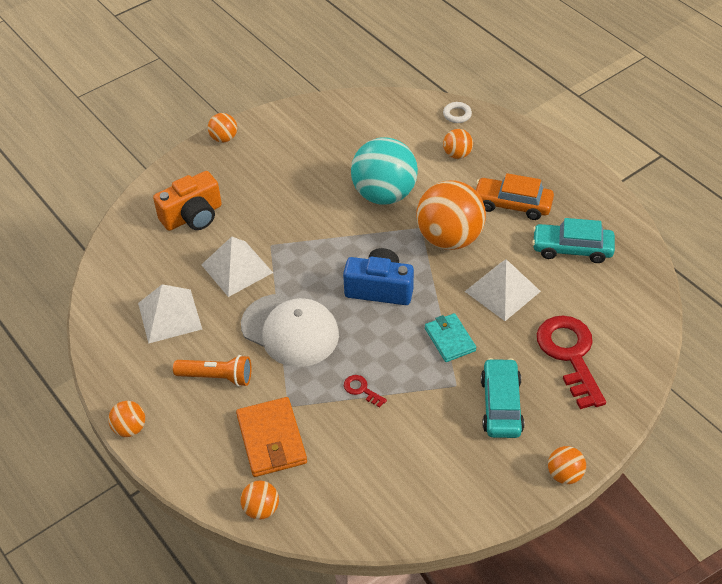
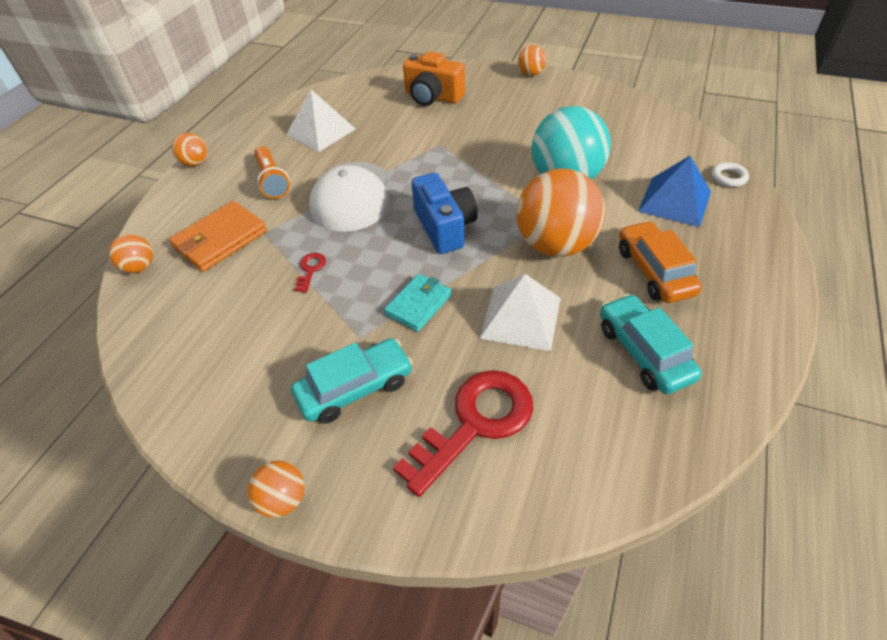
camera: 60 degrees right, 0 degrees up
(237, 268) = (397, 140): white pyramid -> none
(457, 154) = (675, 201): orange ball -> blue pyramid

